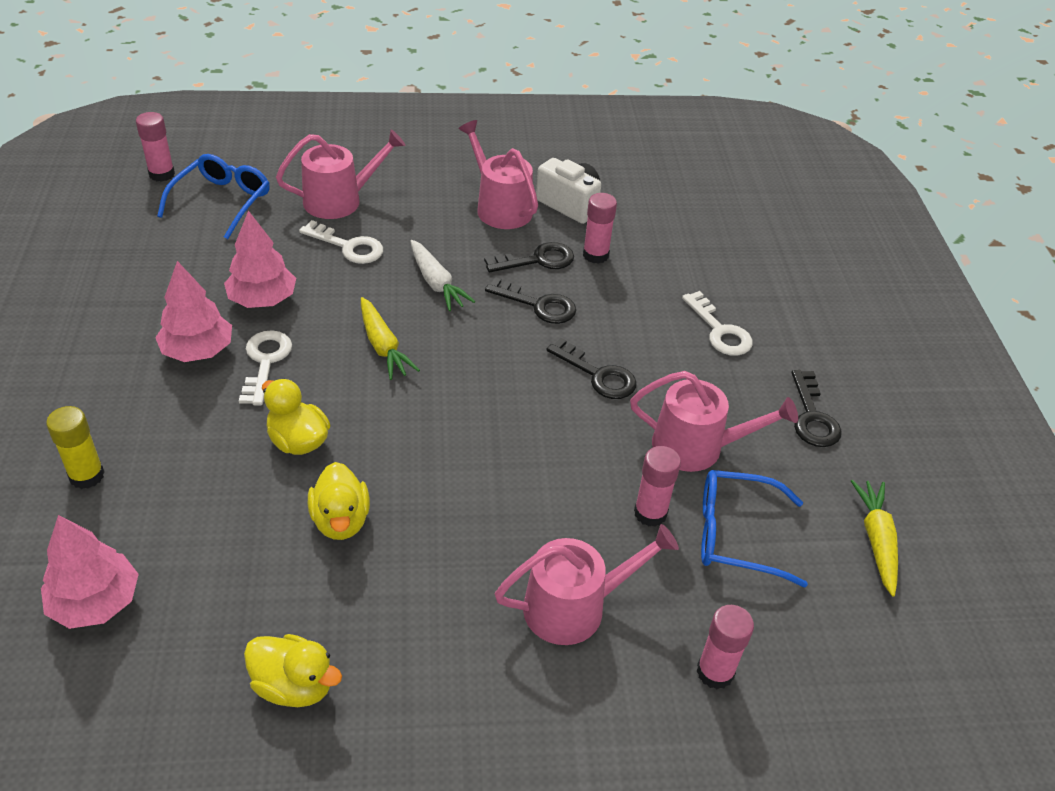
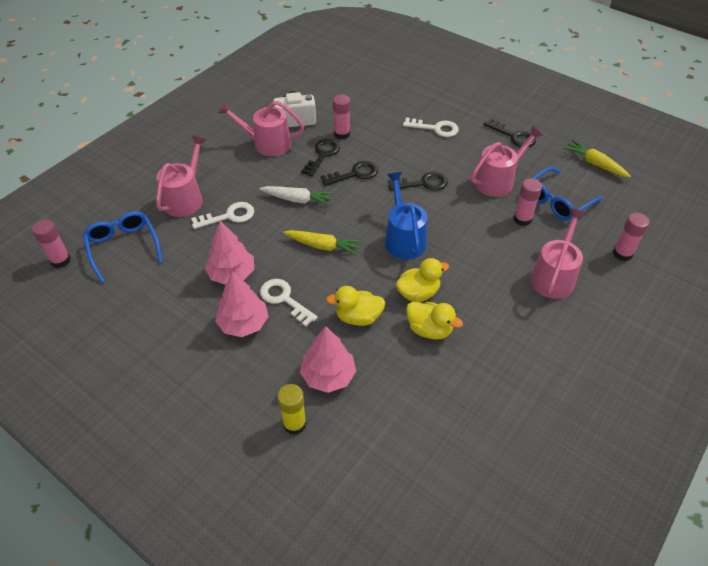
camera: 45 degrees left, 5 degrees up
(96, 602) = (395, 463): pink tree -> pink tree (328, 375)
(294, 685) = (519, 404): yellow duck -> yellow duck (418, 293)
(475, 411) = (403, 238): none -> blue watering can

